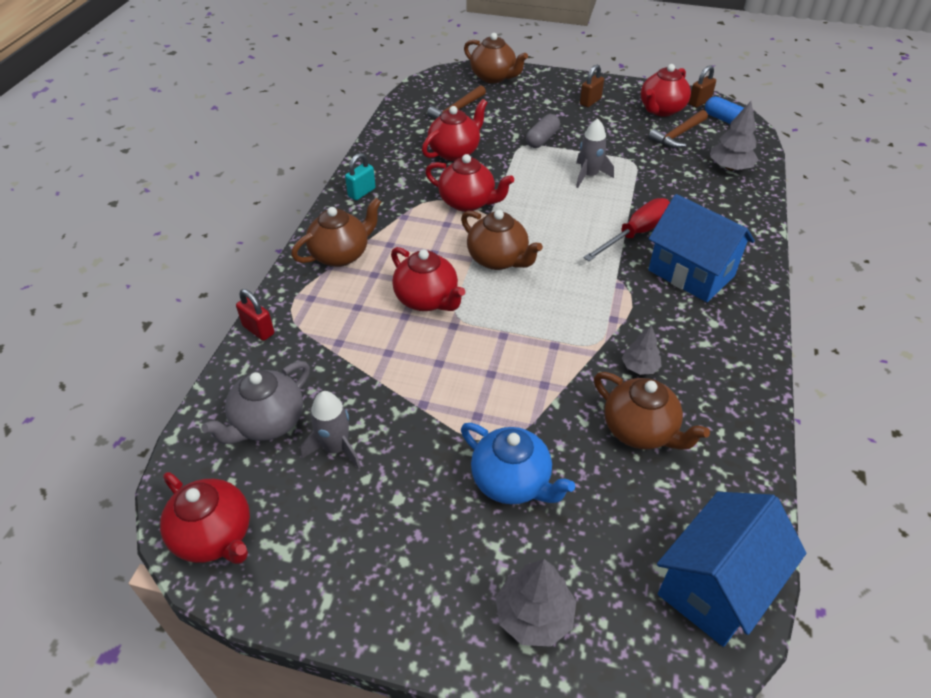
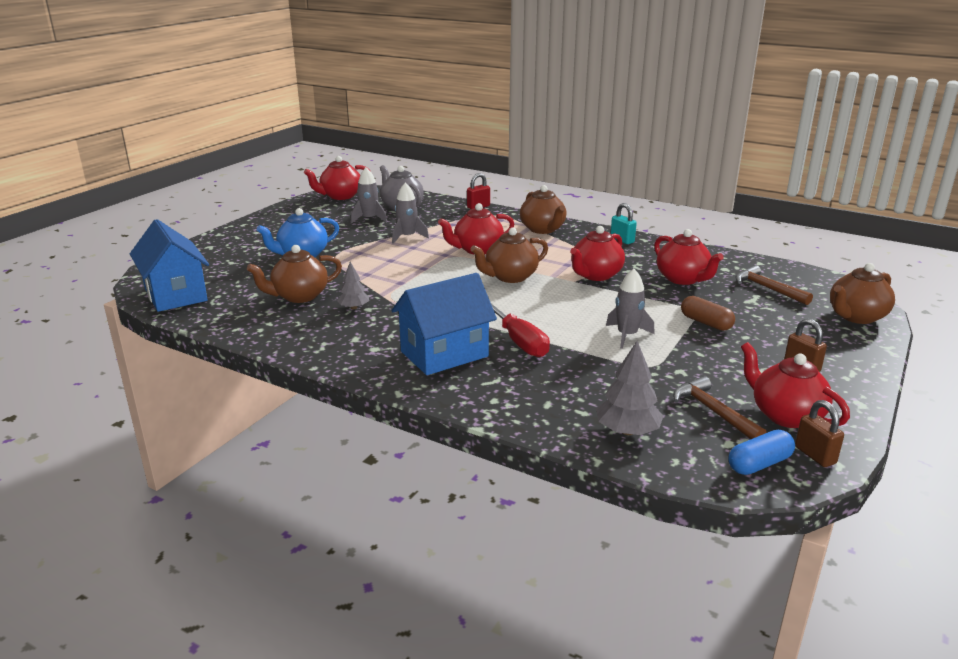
camera: 105 degrees right, 20 degrees down
(402, 378) = (407, 237): none -> grey rocket
(534, 615) = (221, 250): grey tree -> none
(542, 139) = (706, 323): grey capsule -> brown capsule

